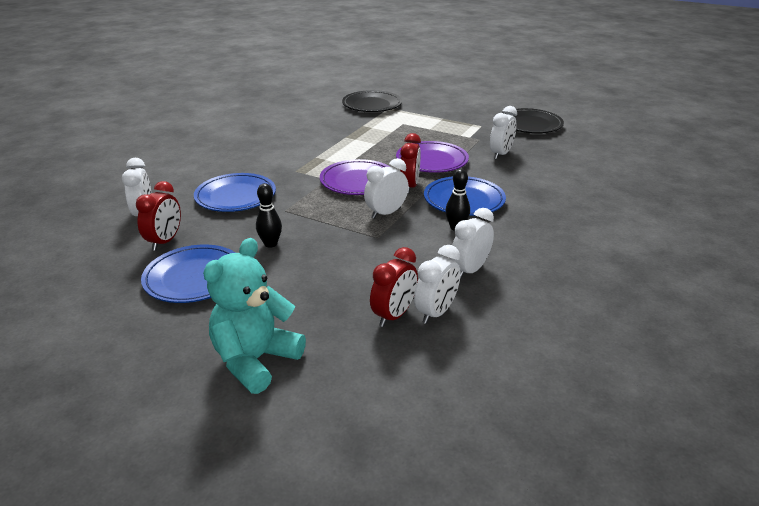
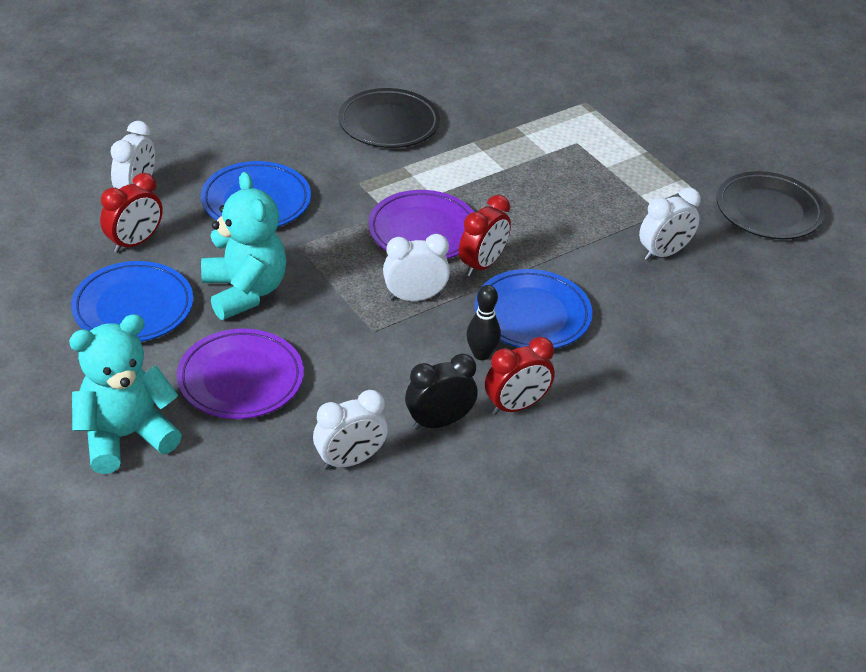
camera: 25 degrees right, 10 degrees up
(270, 244) = (244, 292): black bowling pin -> turquoise teddy bear
(372, 105) = (564, 87): black plate -> black plate (389, 124)
(394, 315) = (302, 444): red clock -> red clock (516, 406)
(432, 161) = (553, 230): purple plate -> purple plate (240, 379)
(469, 270) = (439, 422): white clock -> black clock

